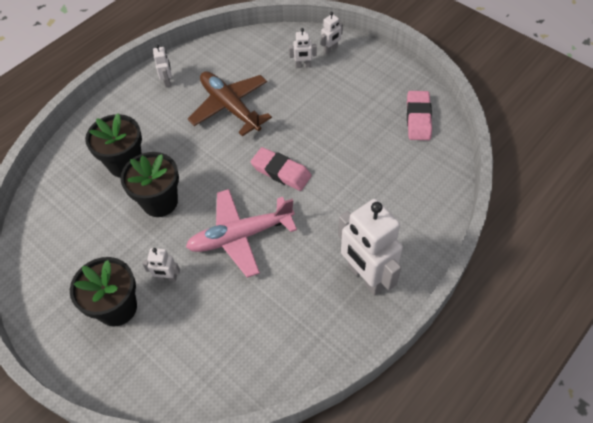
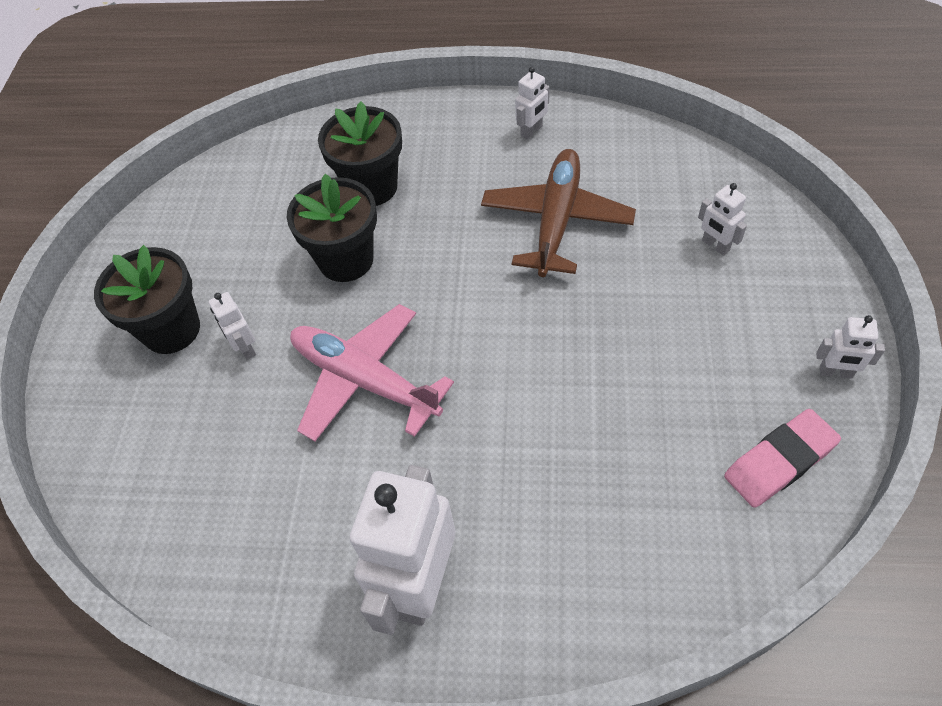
camera: 55 degrees right, 0 degrees up
(281, 172) = (506, 352): pink eraser -> none
(330, 50) = (783, 256): white robot -> white robot (835, 372)

